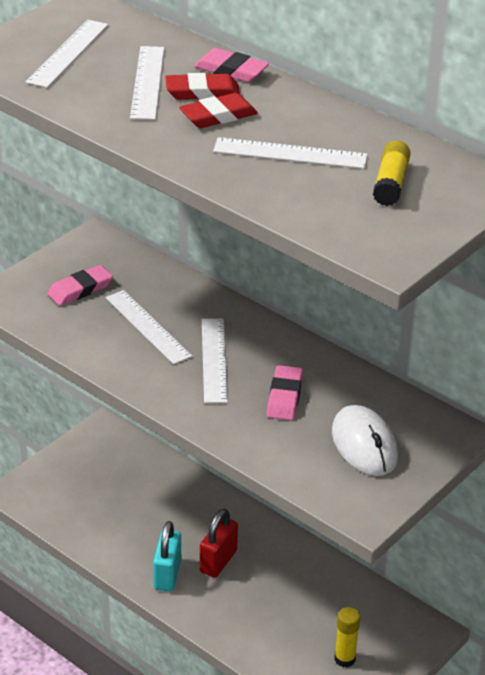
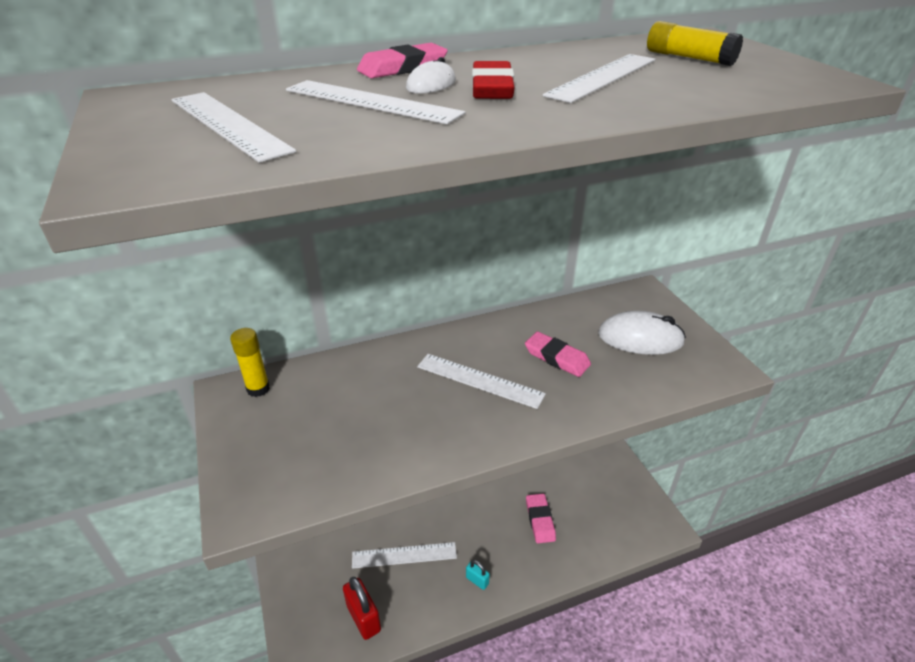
camera: 60 degrees left, 0 degrees up
(80, 289) = (296, 433): pink eraser -> pink eraser (540, 520)
(147, 327) = (398, 406): white ruler -> white ruler (404, 555)
(167, 575) = (477, 580): turquoise padlock -> turquoise padlock, size x0.55
(202, 92) = (431, 85): red eraser -> white mouse
(218, 561) = (482, 537): red padlock -> red padlock (363, 618)
(345, 659) = (615, 504): yellow glue stick -> yellow glue stick (258, 389)

